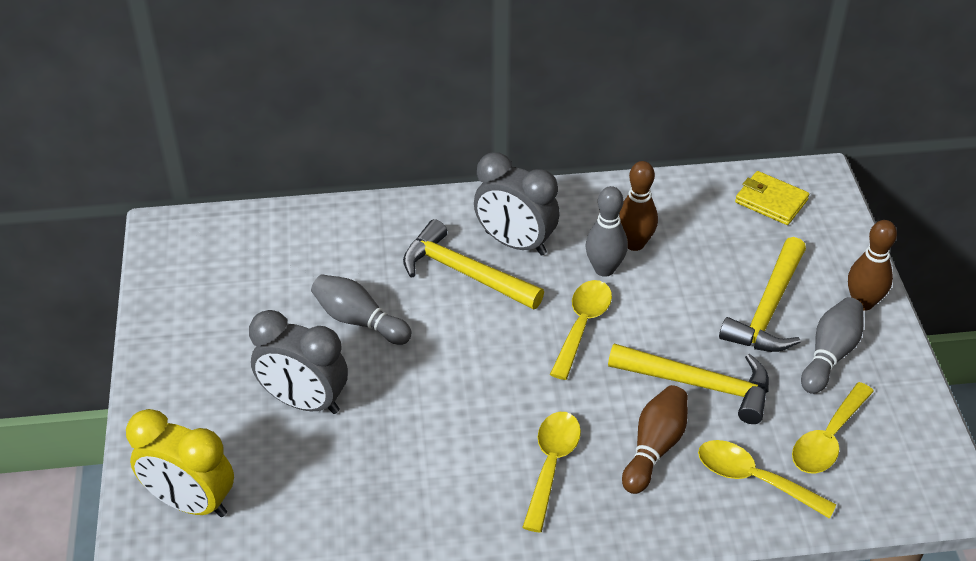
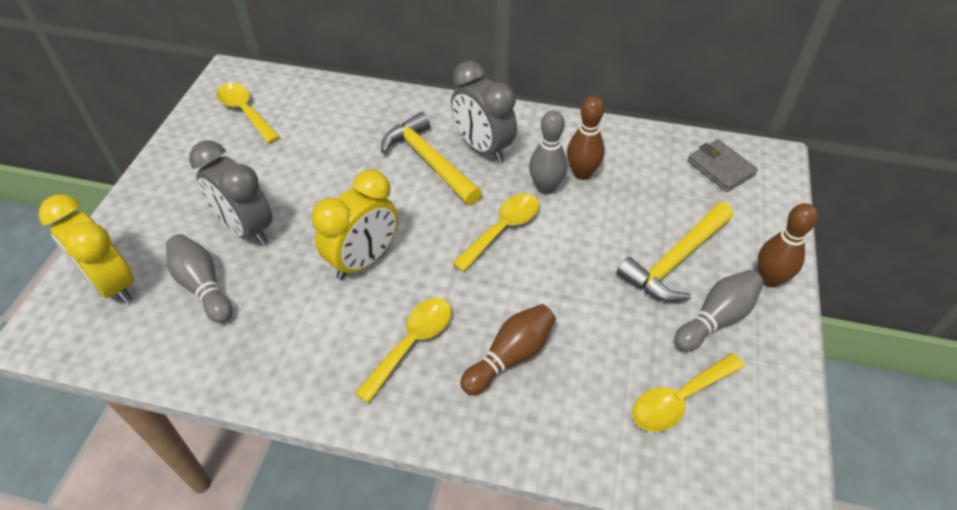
camera: 20 degrees right, 5 degrees up
(359, 320) = (326, 177): grey bowling pin -> grey bowling pin (203, 286)
(454, 398) = (363, 260): none -> yellow clock
(698, 384) = (579, 310): yellow hammer -> none
(753, 479) = (588, 416): yellow spoon -> yellow spoon (245, 112)
(771, 201) = (720, 168): yellow wallet -> grey wallet

